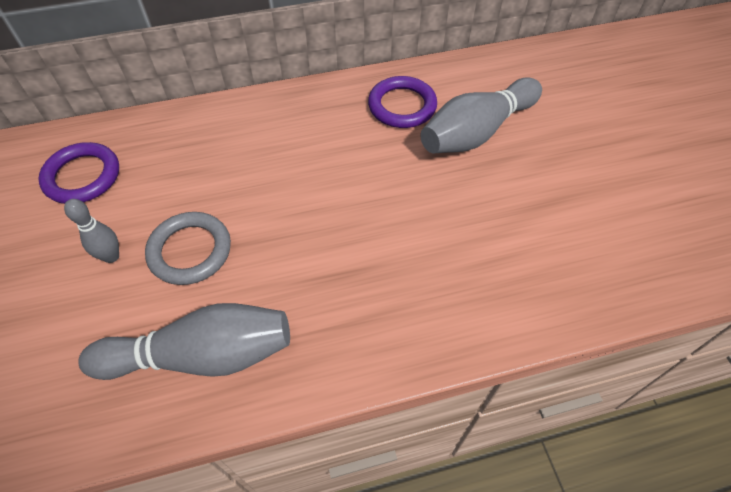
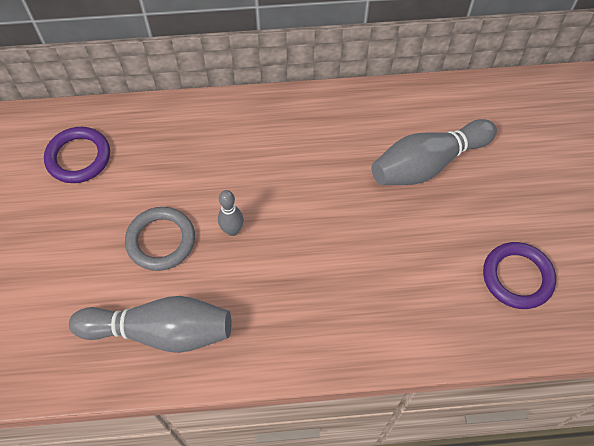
camera: 10 degrees right, 5 degrees up
(111, 256) = (97, 235): grey bowling pin -> grey bowling pin (232, 230)
(402, 106) = (365, 127): purple ring -> purple ring (517, 277)

